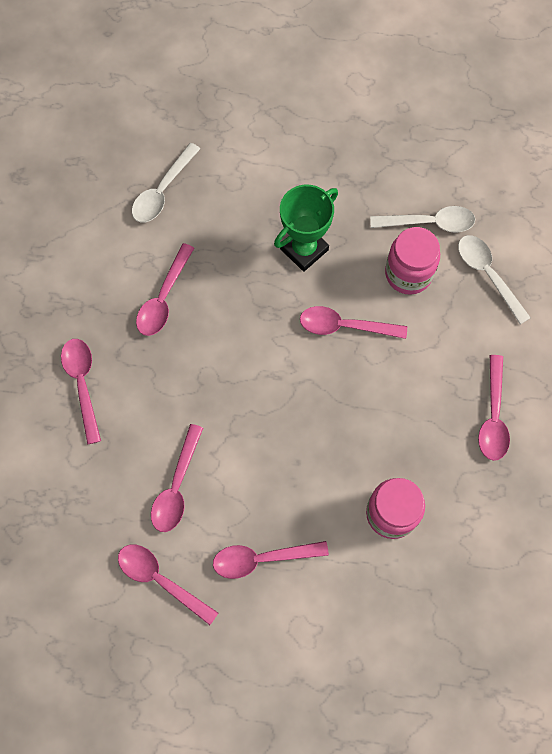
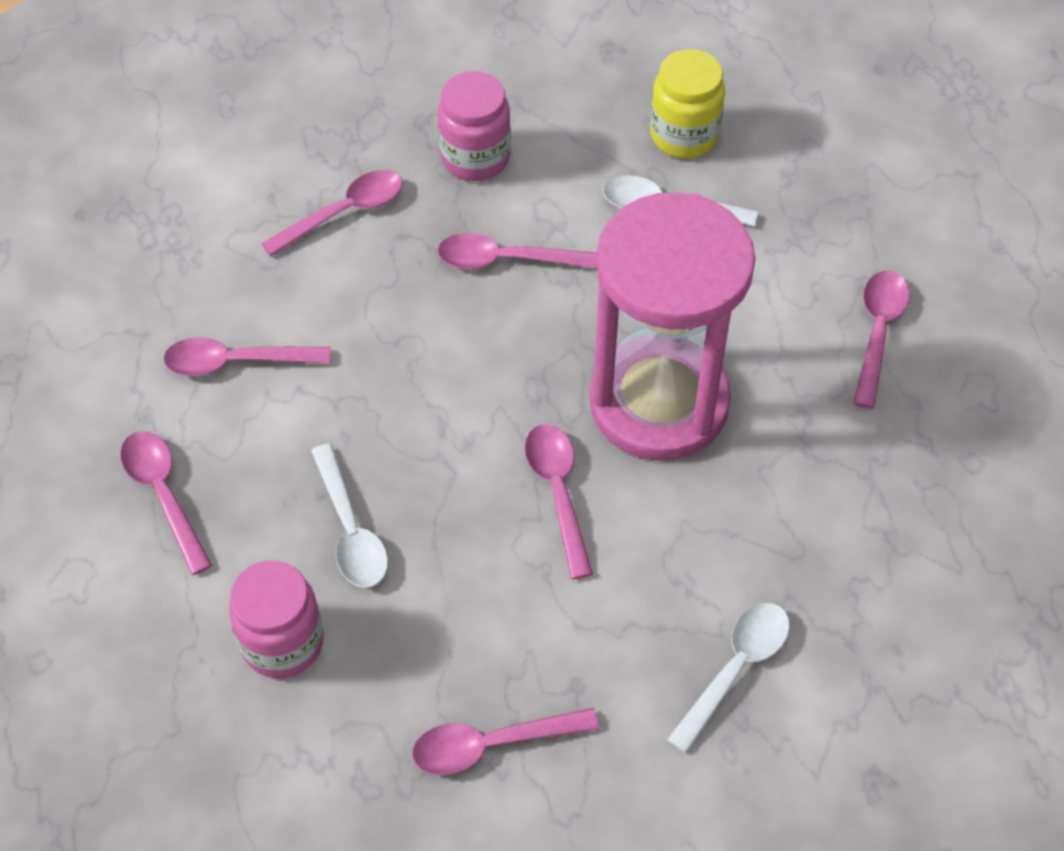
camera: 70 degrees right, 15 degrees down
(110, 160) = (684, 135): none -> yellow jar
(161, 580) = (100, 386): pink spoon -> pink spoon (878, 333)
(304, 249) = (659, 403): green trophy -> pink hourglass
(408, 273) = (684, 553): pink jar -> pink jar (475, 157)
(429, 223) = (786, 557): white spoon -> white spoon (350, 529)

